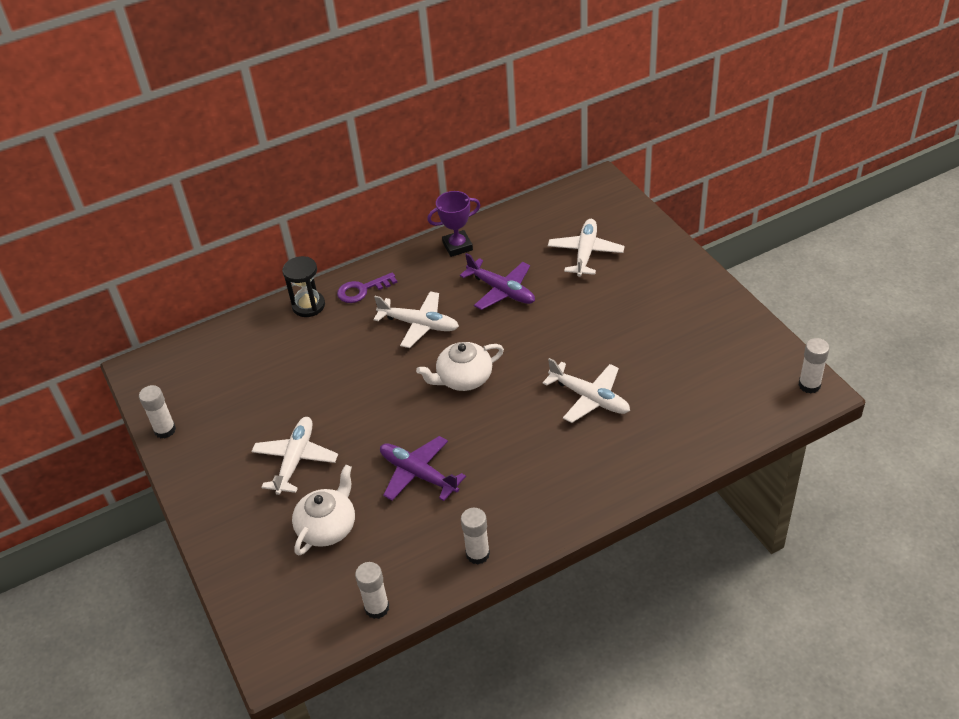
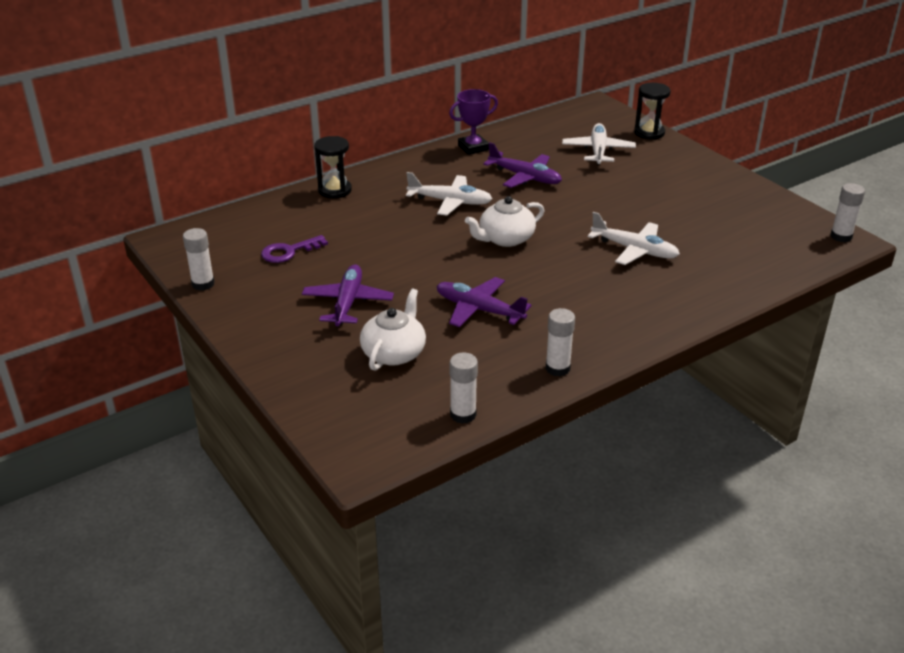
camera: 10 degrees left, 10 degrees down
(295, 460) = (347, 303): white plane -> purple plane
(362, 290) = (386, 179): purple key -> purple key (289, 251)
(646, 226) = (649, 133): none -> black hourglass

